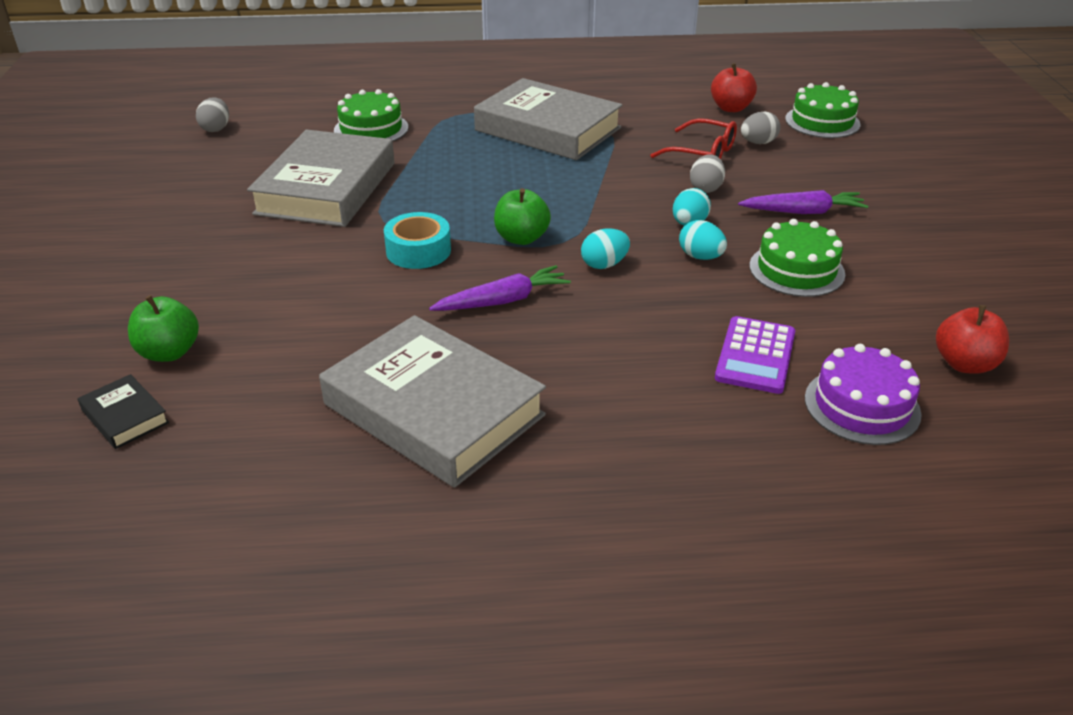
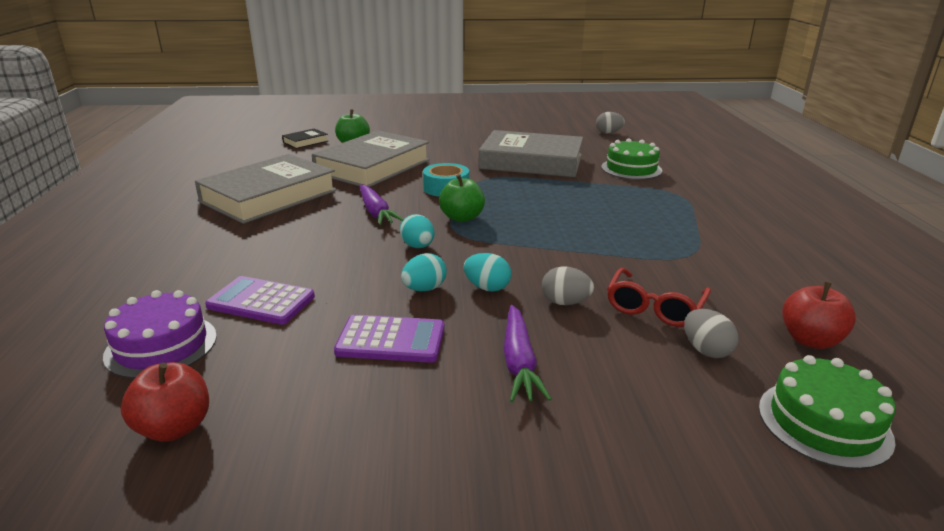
camera: 90 degrees right, 10 degrees down
(548, 129) = (670, 229): grey book -> grey book (373, 167)
(796, 270) = (391, 340): green cake -> purple calculator

